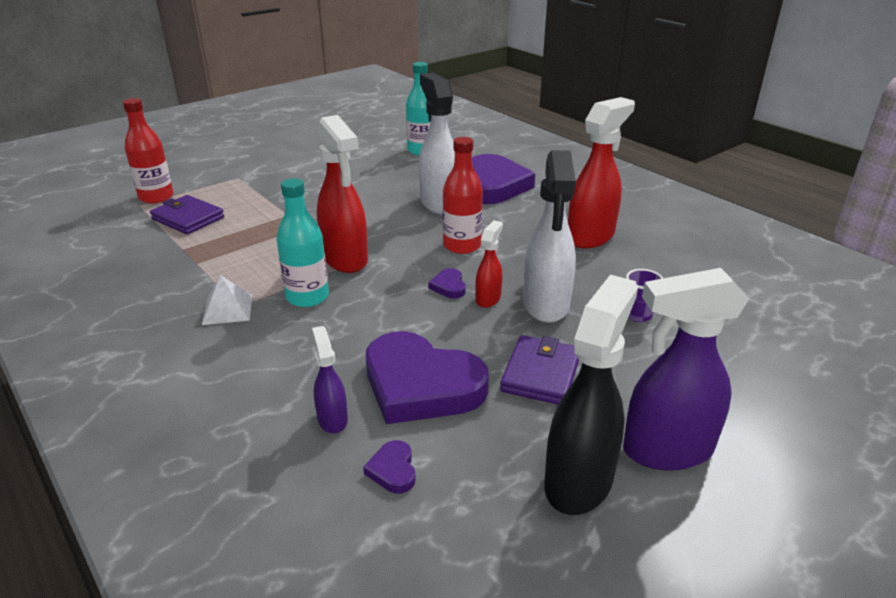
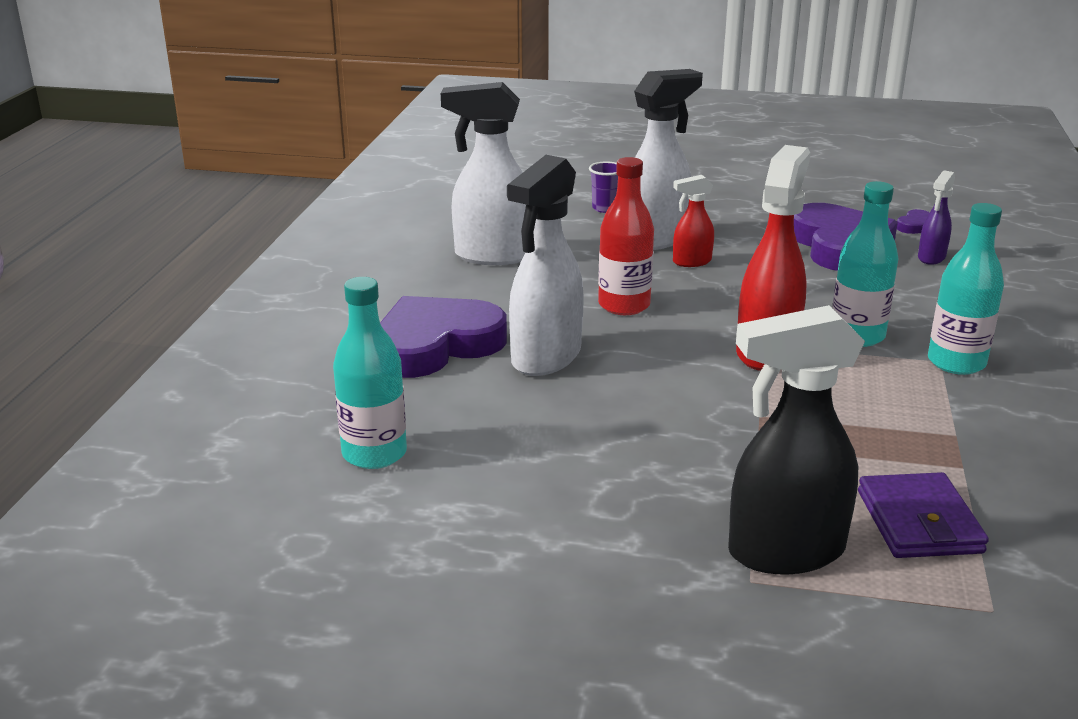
camera: 130 degrees left, 5 degrees down
(156, 197) = (948, 613): red bottle -> none
(227, 309) = (956, 363): white pyramid -> turquoise bottle
(449, 286) = (706, 283): purple heart -> none
(541, 374) = (744, 217): purple wallet -> none
(579, 481) = (810, 185): black spray bottle -> black spray bottle (784, 552)
(591, 236) = (492, 256): red spray bottle -> white spray bottle
(666, 450) = (739, 173): purple spray bottle -> none

